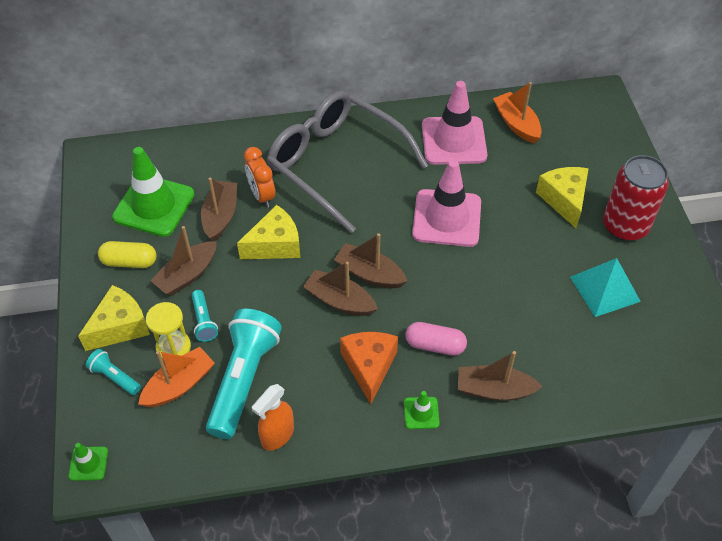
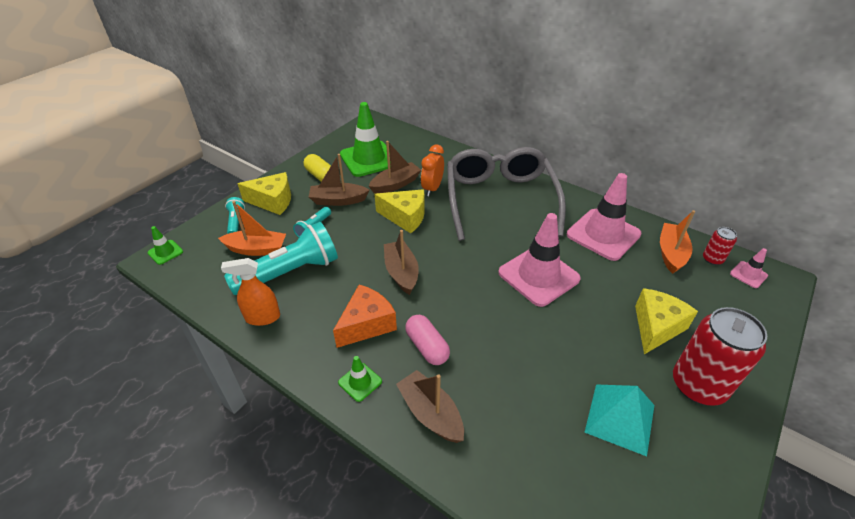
camera: 45 degrees right, 10 degrees down
(173, 347) = (281, 229): yellow hourglass -> none
(369, 274) = (441, 271): brown boat -> none
(547, 109) = (712, 259): none -> red can
(580, 106) = (748, 274): none -> pink traffic cone

